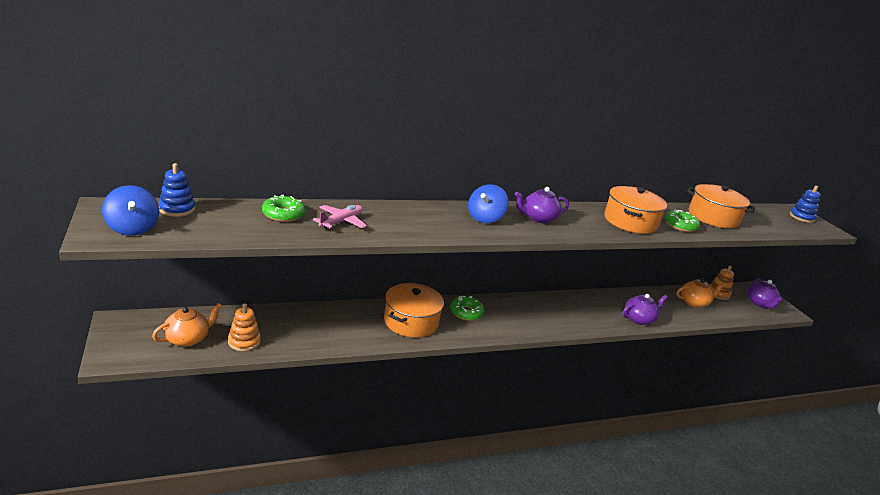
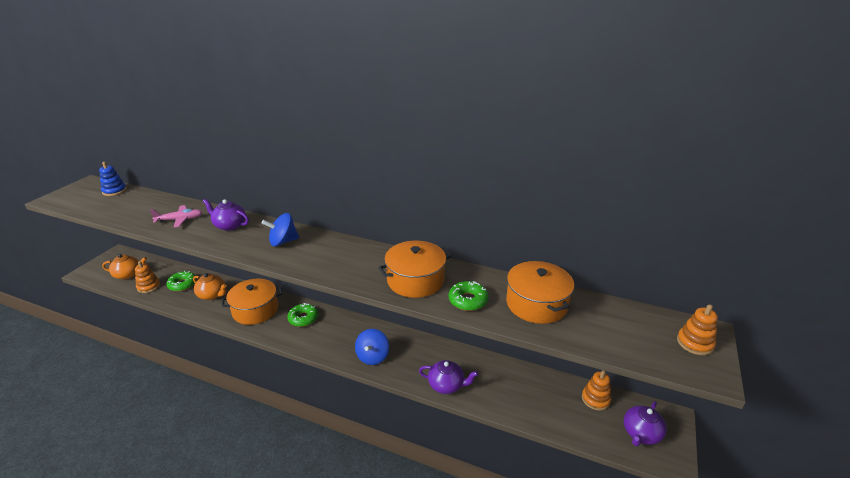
camera: 45 degrees right, 5 degrees up
(132, 228) = (73, 198): blue spinning top -> blue spinning top (373, 356)
(283, 214) = (158, 206): green donut -> green donut (182, 284)
(538, 218) = (328, 253): purple teapot -> purple teapot (230, 225)
(694, 302) = (544, 395): orange teapot -> orange teapot (212, 295)
(801, 217) = (695, 343): blue stacking toy -> orange stacking toy

